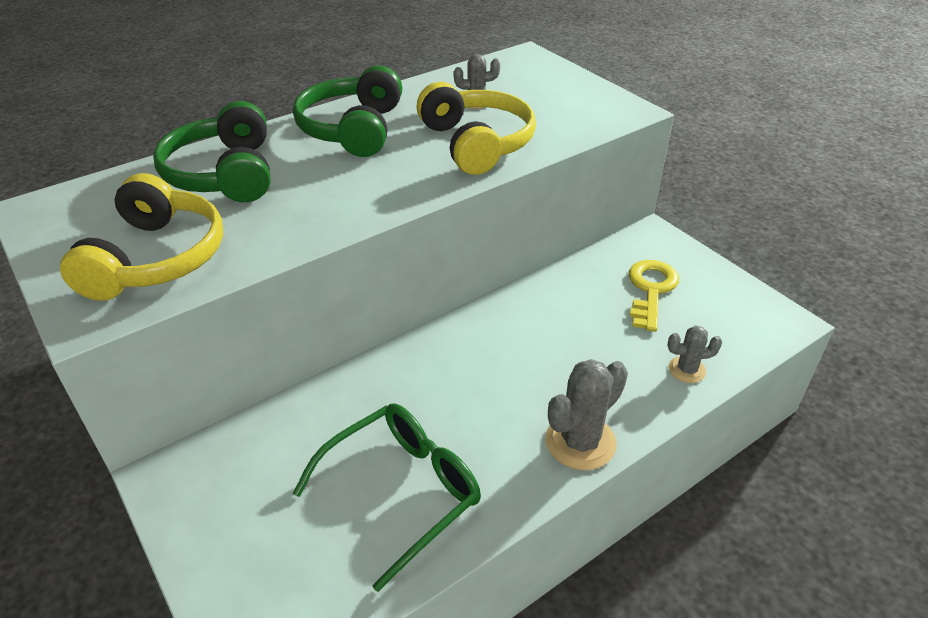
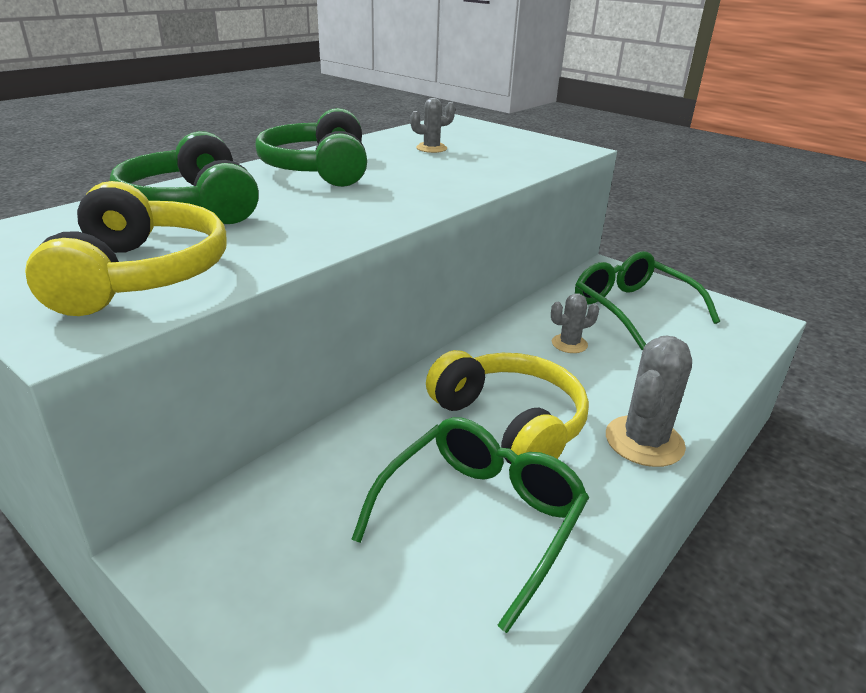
camera: 15 degrees left, 10 degrees down
(476, 143) = (452, 173): yellow headphones -> yellow headphones (510, 423)
(651, 290) = (632, 309): yellow key -> green glasses
(686, 370) = (705, 367): grey cactus -> grey cactus (569, 344)

